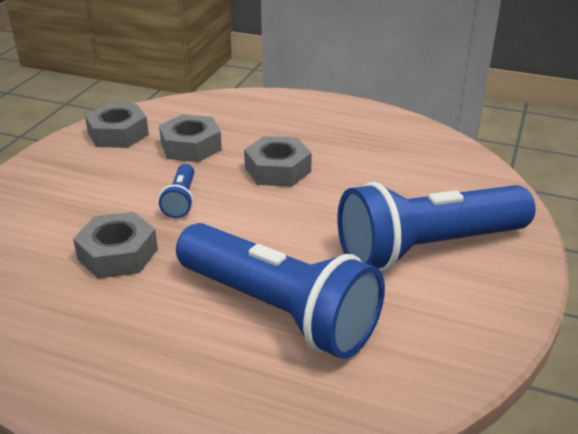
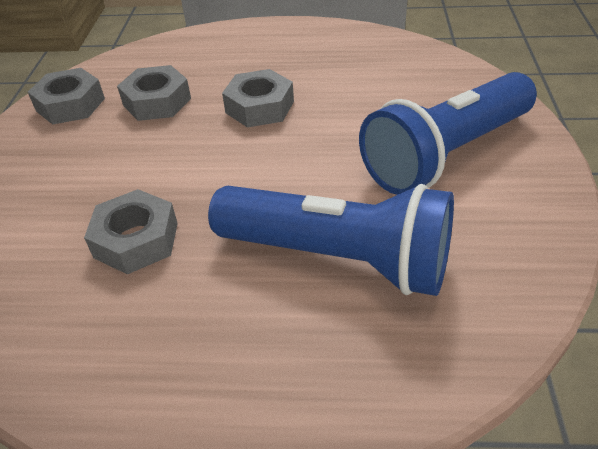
camera: 15 degrees left, 10 degrees up
(181, 200) = (176, 162): blue flashlight -> none

